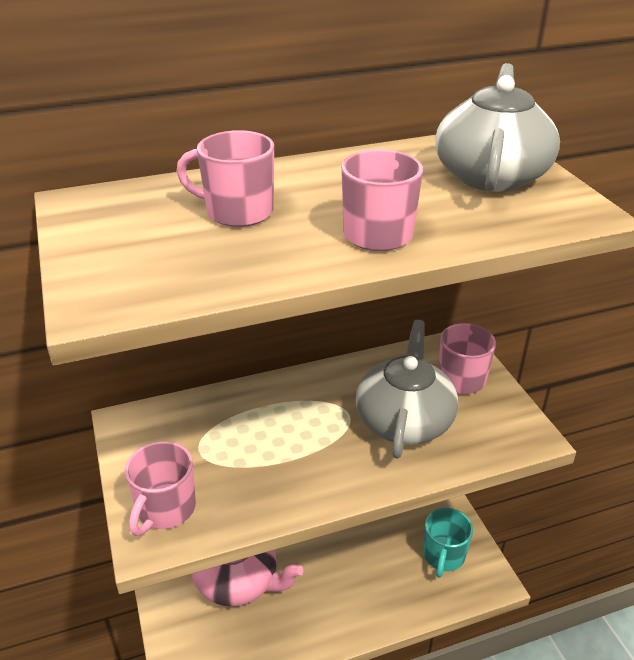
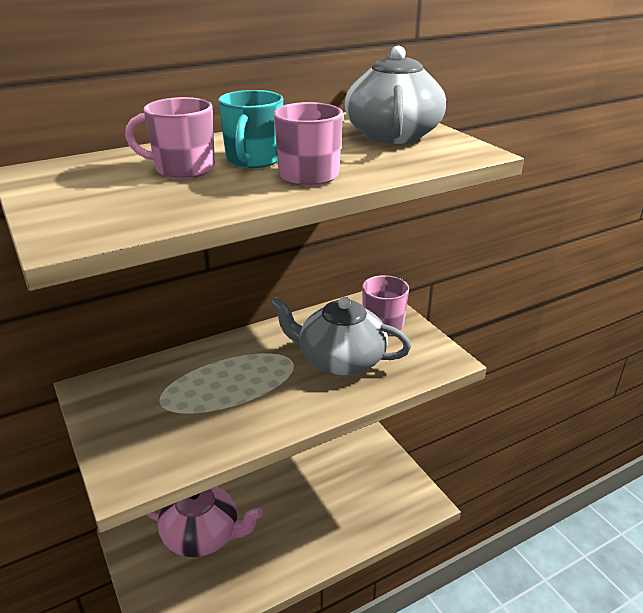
camera: 10 degrees left, 5 degrees down
(165, 509) = (135, 454): pink mug -> none
(404, 420) = (340, 359): grey teapot -> grey teapot turned 75 degrees counterclockwise
(443, 556) = (382, 489): turquoise mug -> turquoise mug (253, 160)

